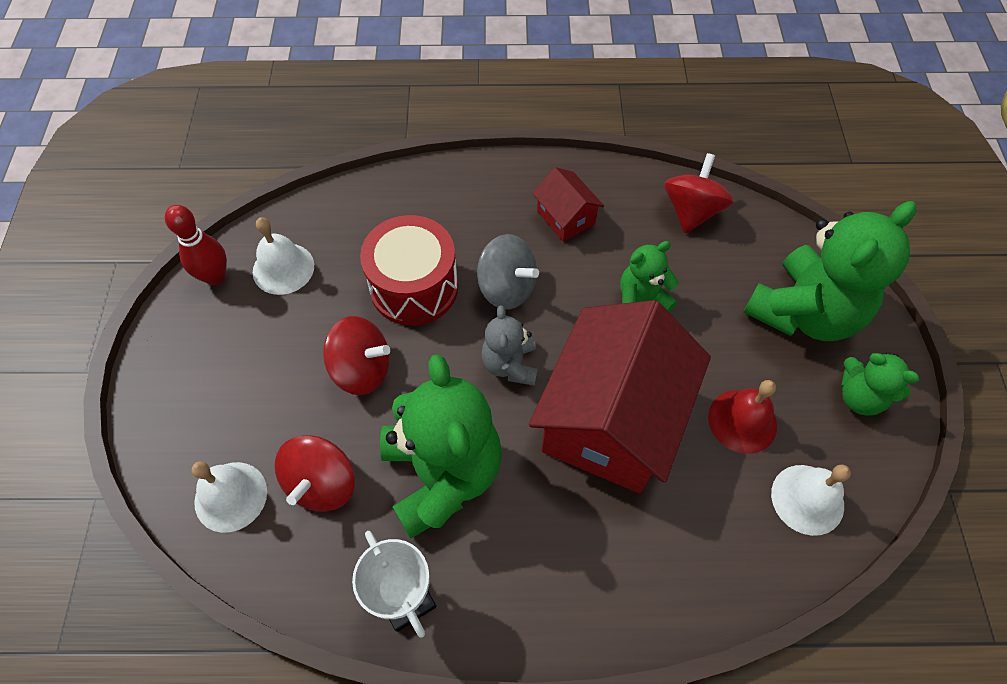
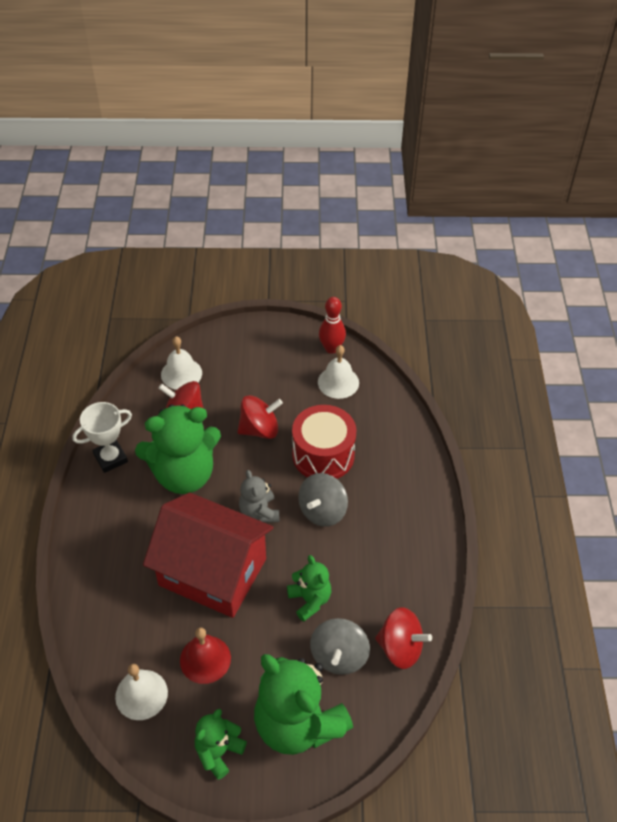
camera: 90 degrees right, 10 degrees down
(362, 369) = (260, 429): red spinning top -> red spinning top turned 120 degrees counterclockwise
(510, 364) = (259, 512): grey teddy bear -> grey teddy bear turned 105 degrees counterclockwise
(565, 217) = (389, 552): red house -> none
(712, 271) = (339, 656): none -> grey spinning top

